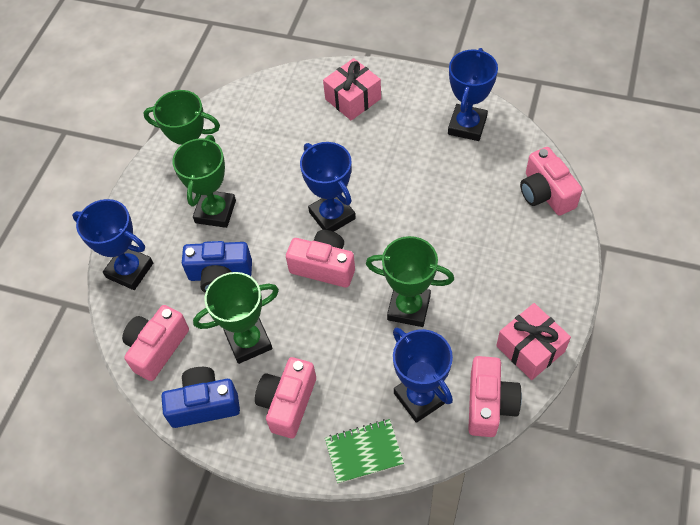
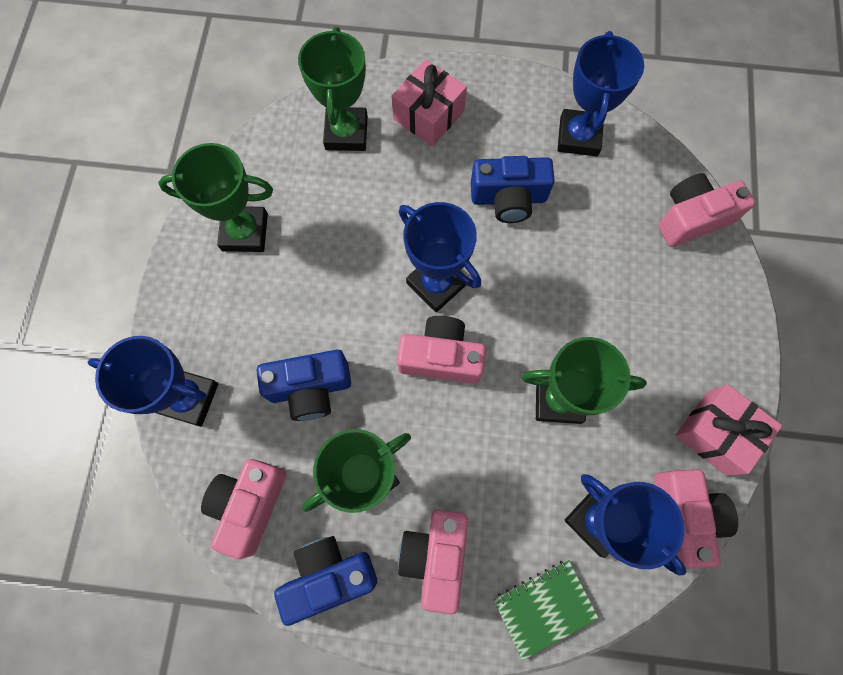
camera: 15 degrees left, 15 degrees up
(215, 211) = (285, 298): green trophy -> green trophy (346, 133)
(401, 163) = (508, 198): none -> blue camera
(545, 193) = (692, 218): pink camera -> pink camera turned 105 degrees clockwise

